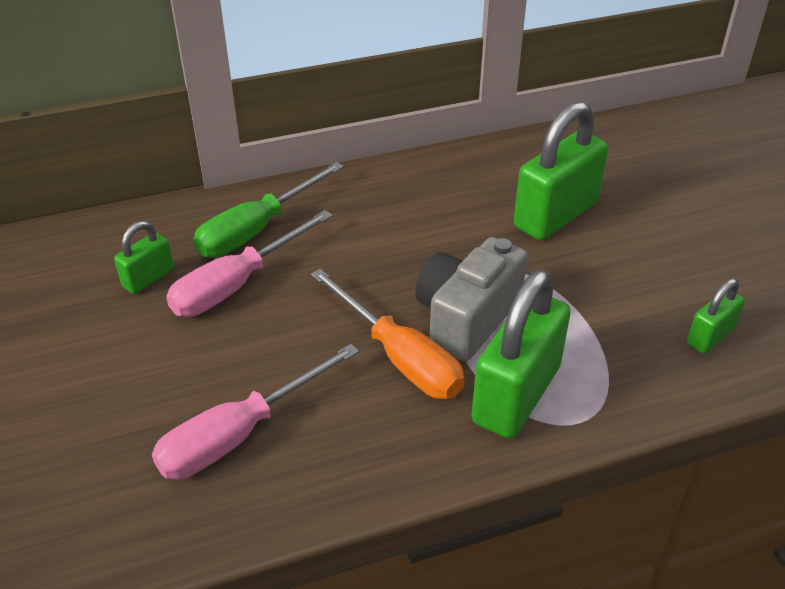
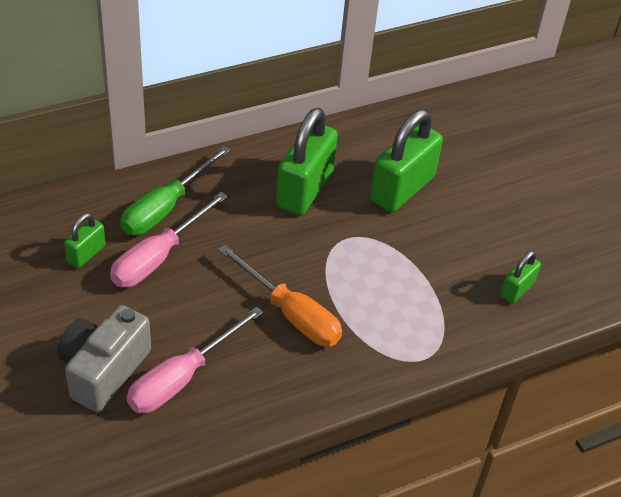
camera: 10 degrees left, 5 degrees up
(466, 318) = (338, 280): grey camera -> grey camera (103, 370)
(516, 394) = (378, 340): green padlock -> green padlock (304, 189)

